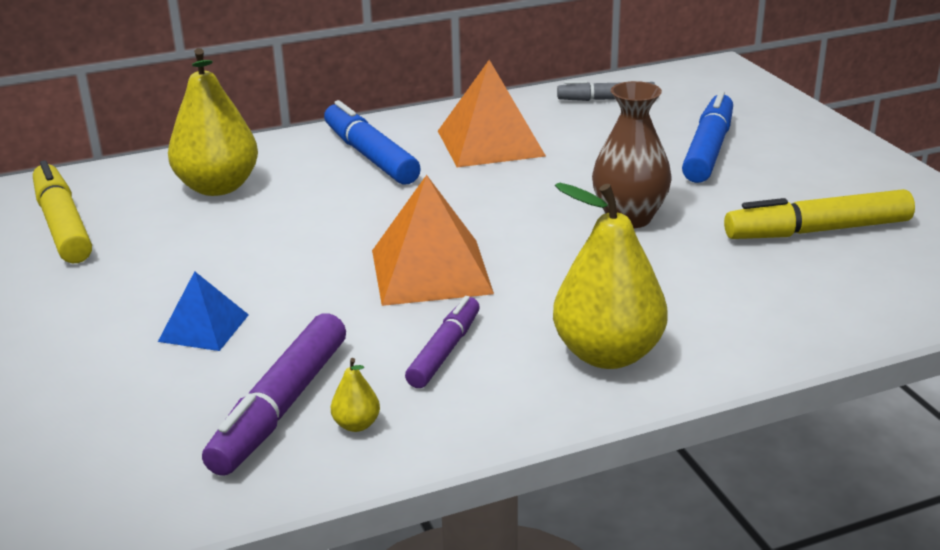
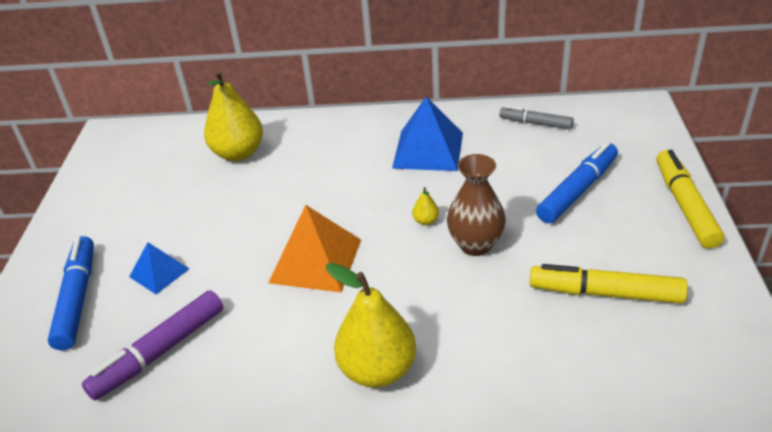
camera: 25 degrees right, 10 degrees up
(63, 225) = (137, 166): yellow marker -> yellow marker (685, 205)
(356, 425) = (191, 381): yellow pear -> yellow pear (425, 221)
(370, 156) = (344, 145): blue marker -> blue marker (77, 298)
(444, 351) = (279, 334): purple marker -> none
(490, 143) = (428, 150): orange pyramid -> blue pyramid

